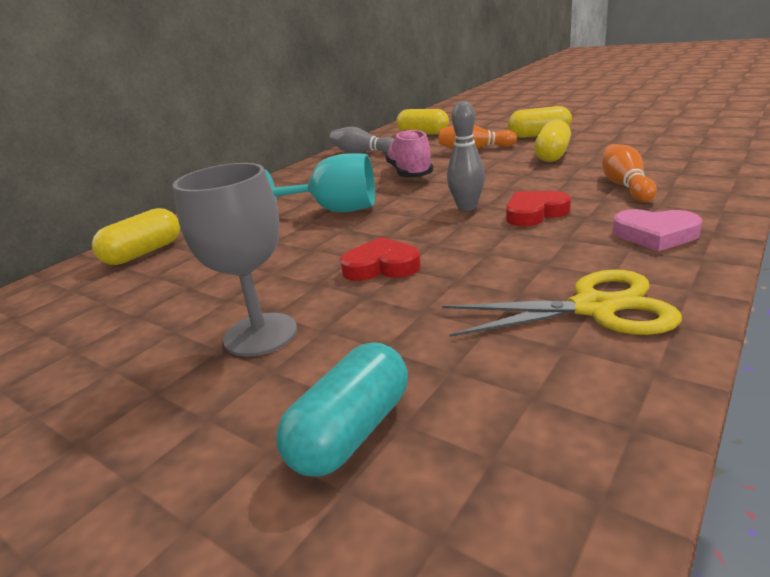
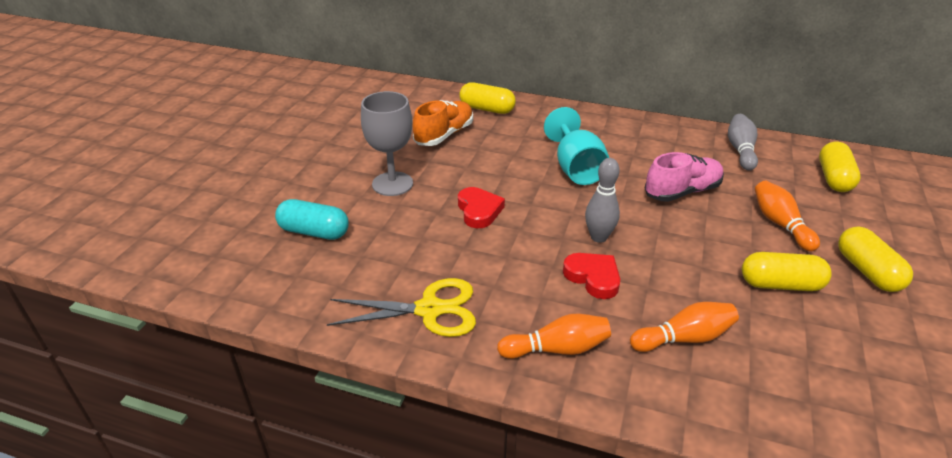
camera: 70 degrees right, 10 degrees up
(170, 285) = (444, 135): none -> orange shoe
(594, 308) = (429, 310): yellow scissors -> yellow scissors turned 75 degrees counterclockwise
(655, 235) = (557, 349): pink heart -> orange bowling pin

